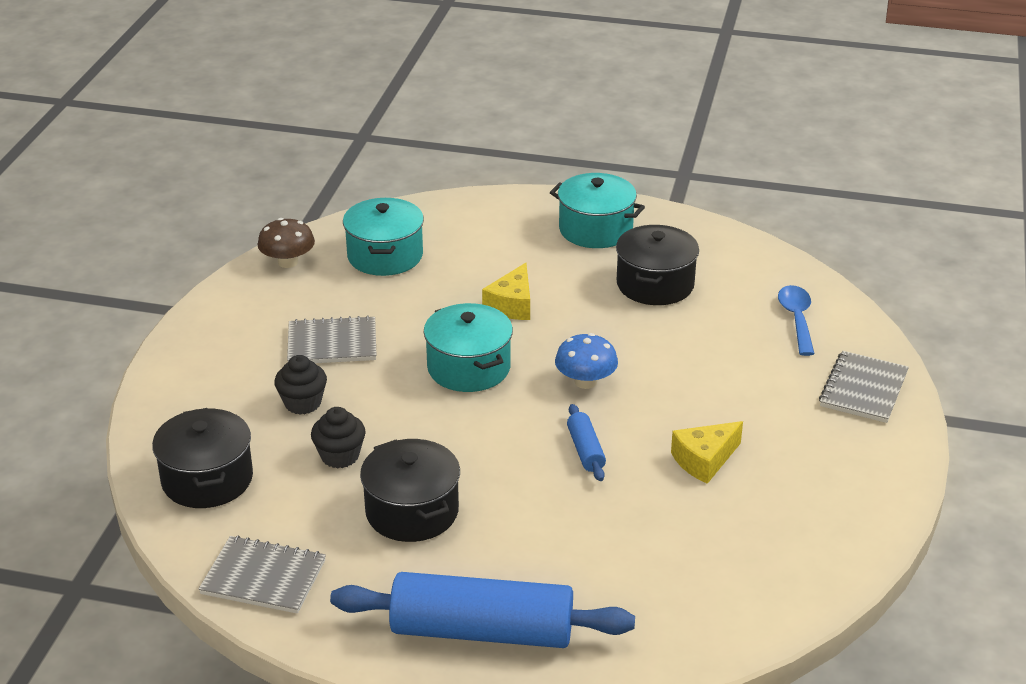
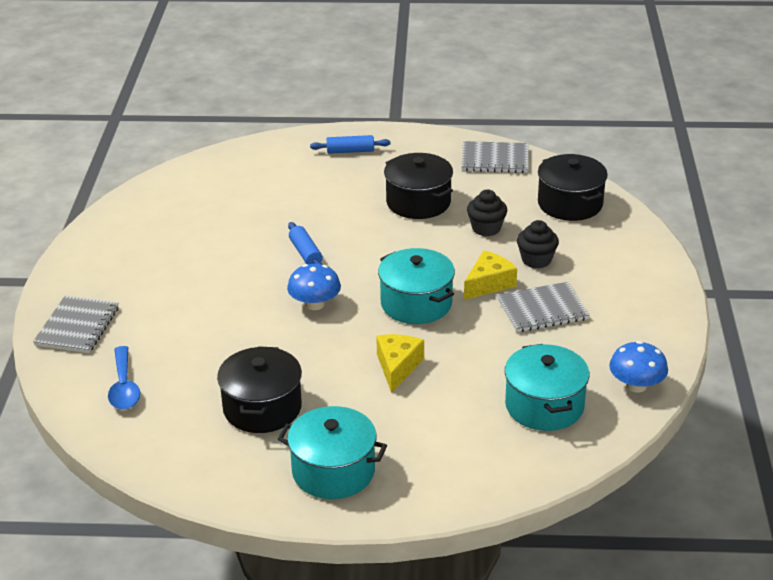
camera: 170 degrees right, 0 degrees up
(288, 262) = (636, 385): brown mushroom -> blue mushroom
(482, 631) = (350, 151): blue rolling pin -> blue rolling pin, size x0.44
(704, 460) = (215, 257): yellow cheese -> yellow cheese (489, 284)

